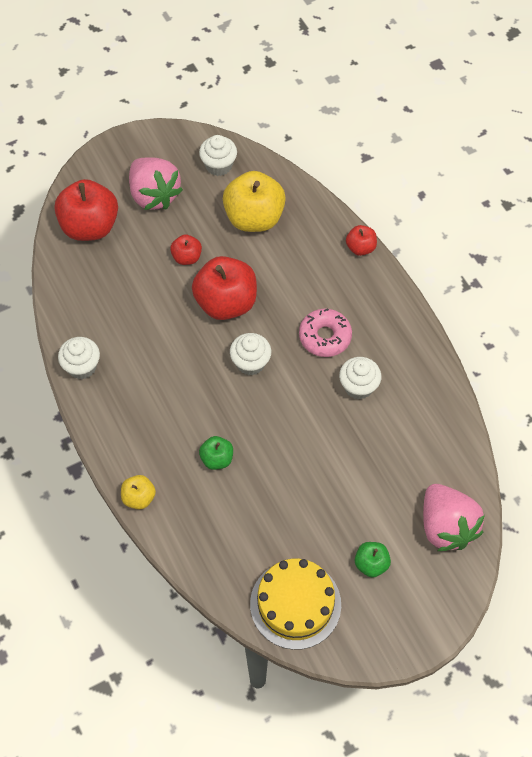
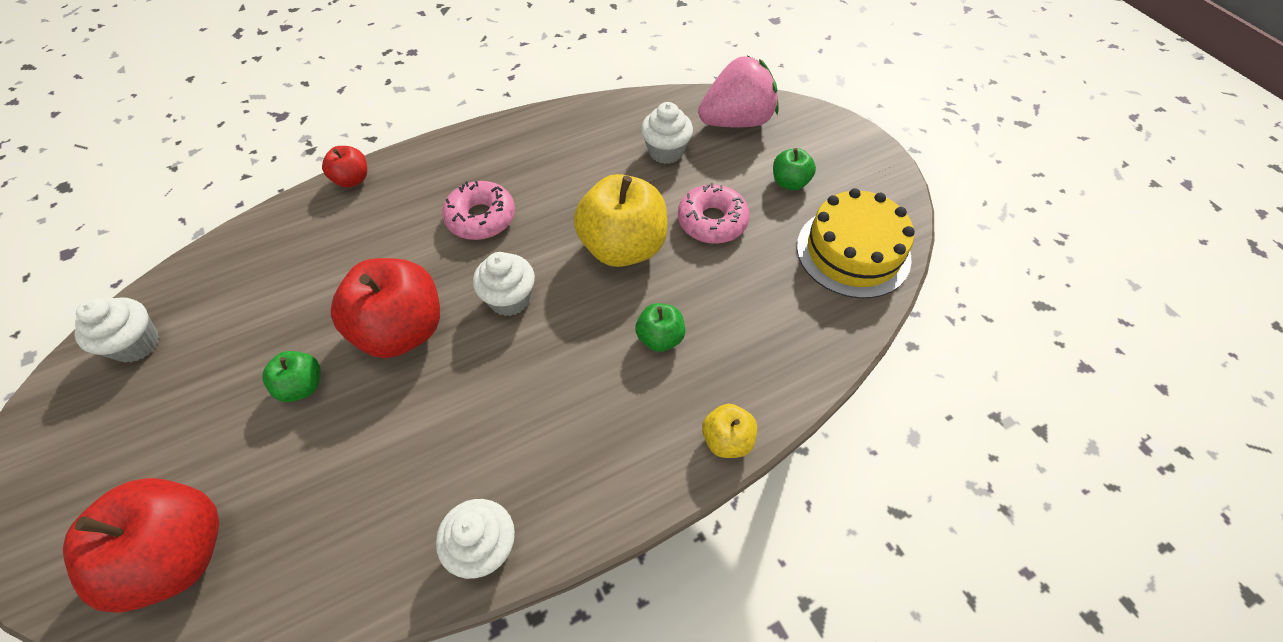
camera: 90 degrees left, 5 degrees down
(154, 195) = (154, 442): pink strawberry -> none
(187, 257) = (302, 386): red apple -> green apple
(254, 218) = (259, 296): yellow apple -> yellow apple (623, 247)
(325, 499) = (712, 221): none -> pink donut
(358, 387) = (558, 187): white cupcake -> white cupcake (666, 151)

